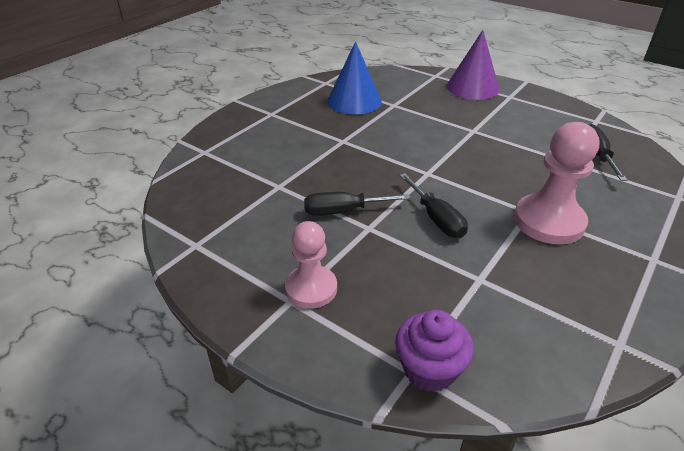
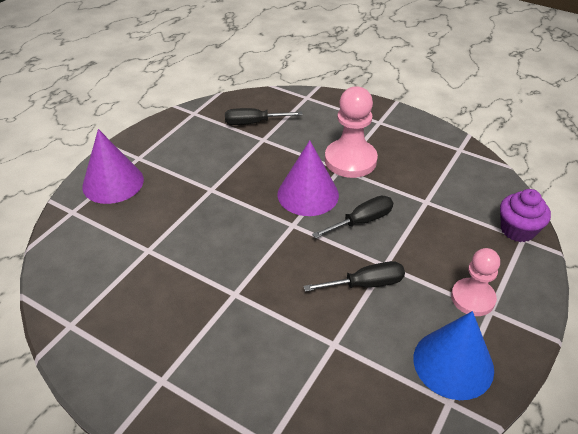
camera: 95 degrees left, 5 degrees up
(343, 211) = (366, 284): black screwdriver -> black screwdriver turned 90 degrees counterclockwise
(354, 101) = (134, 288): blue cone -> blue cone (453, 363)
(476, 185) = (308, 194): none -> purple cone

